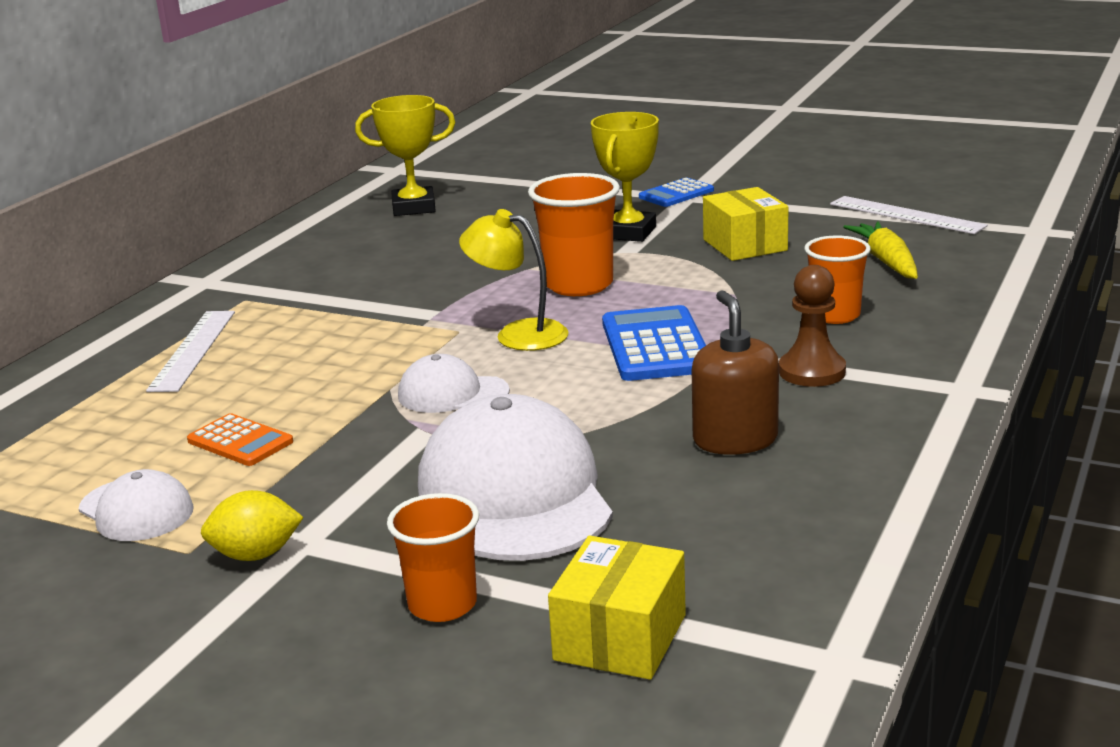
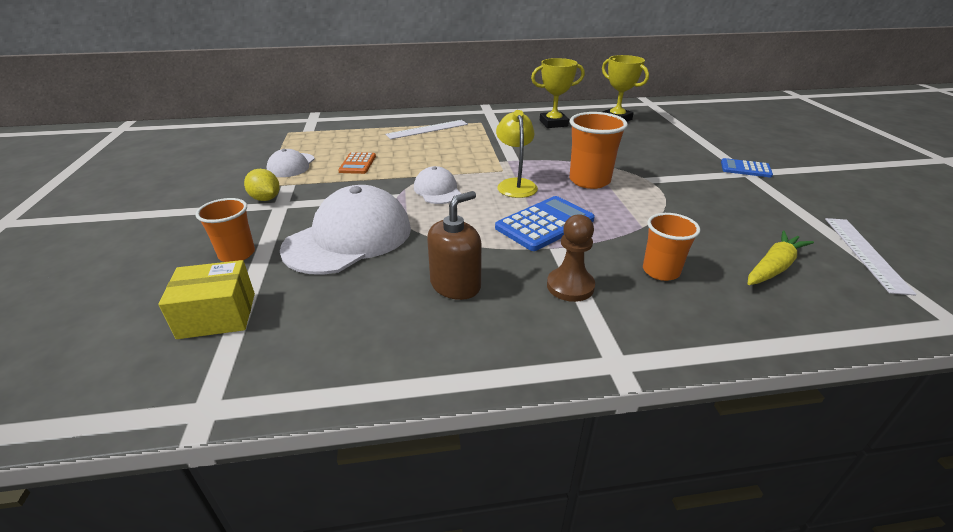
camera: 55 degrees right, 10 degrees up
(628, 232) = (672, 172): yellow trophy -> yellow trophy (553, 123)
(745, 245) = (713, 209): yellow box -> none

